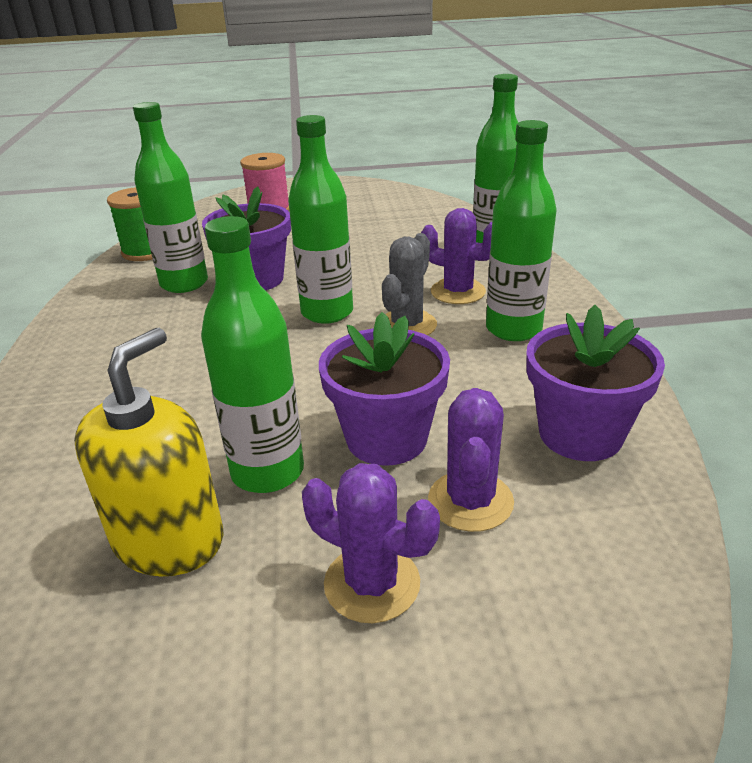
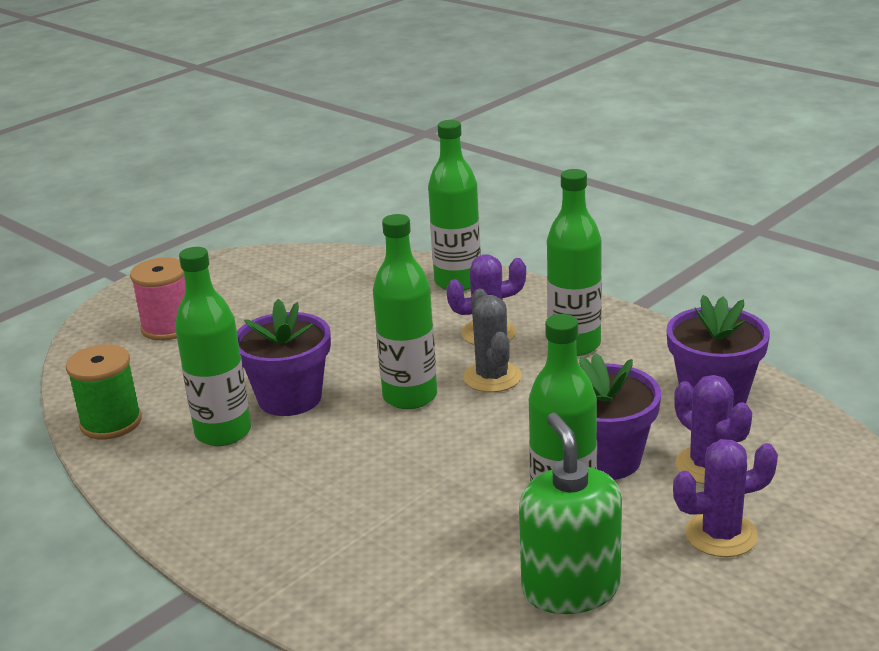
camera: 40 degrees left, 5 degrees down
(169, 540) = (570, 588): yellow soap dispenser -> green soap dispenser

